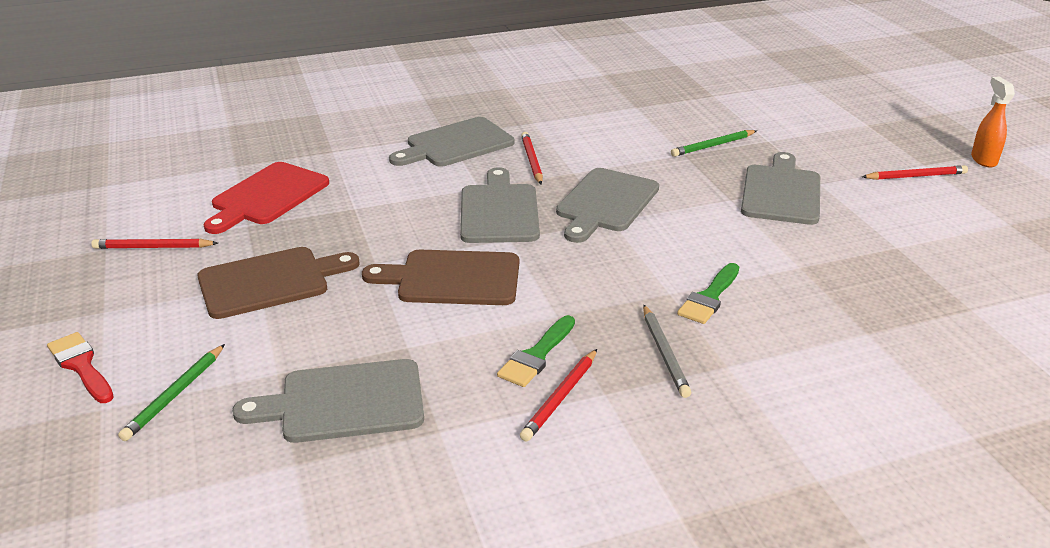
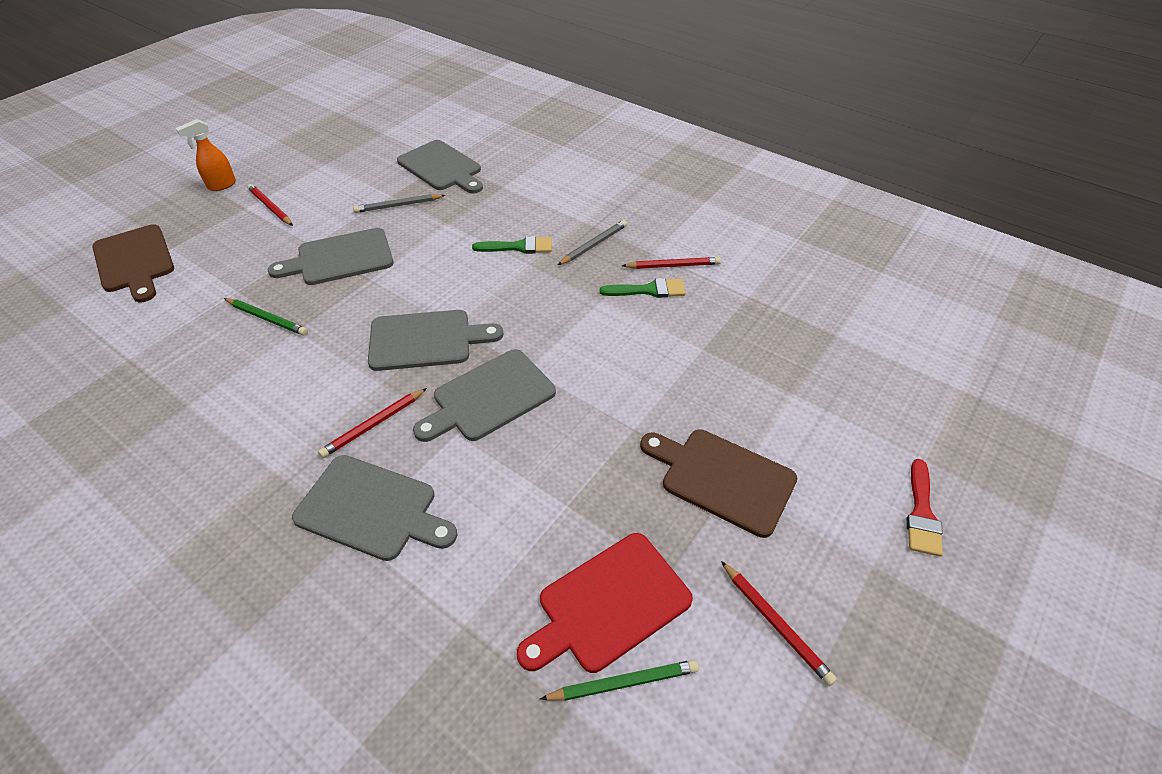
camera: 125 degrees left, 15 degrees up
(174, 395) = (870, 431): green pencil -> green pencil (624, 683)
(267, 196) = (608, 604): red cutting board -> red cutting board turned 150 degrees clockwise
(344, 402) = (777, 346): grey cutting board -> grey cutting board (442, 167)
(452, 278) = (610, 371): brown cutting board -> brown cutting board (134, 261)
(868, 246) = (398, 205): none -> grey pencil

